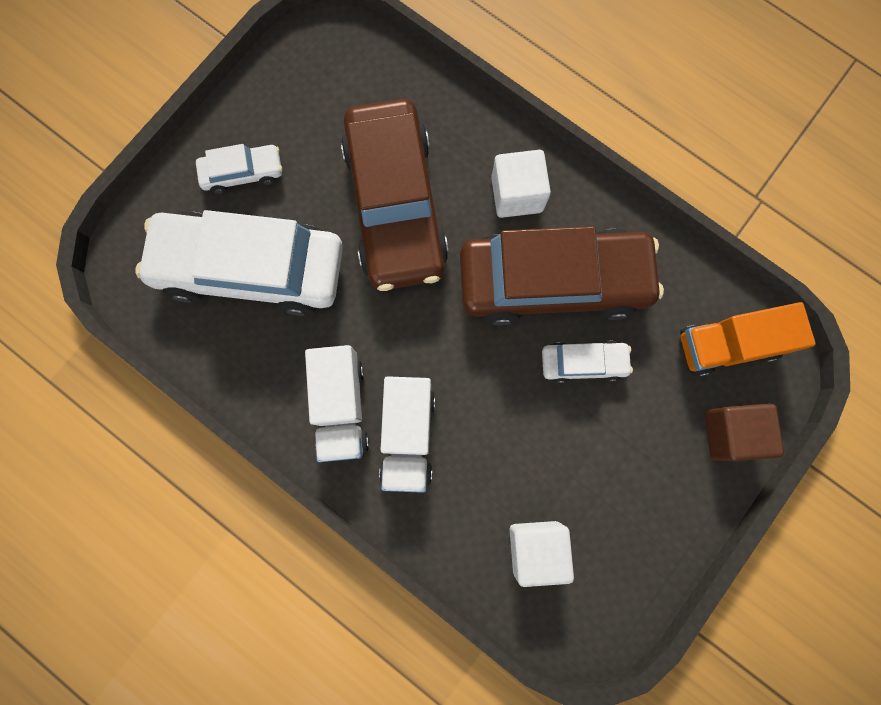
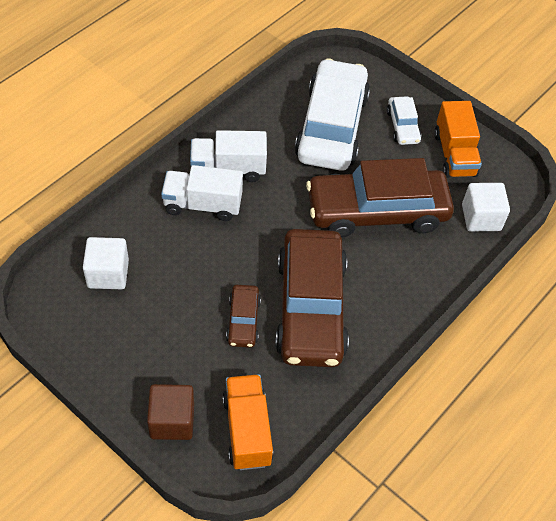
camera: 90 degrees right, 25 degrees down
(289, 107) = (454, 154): none -> orange truck
(517, 194) = (385, 290): white cube -> white cube (481, 218)
(583, 363) = (243, 321): white car -> brown car

